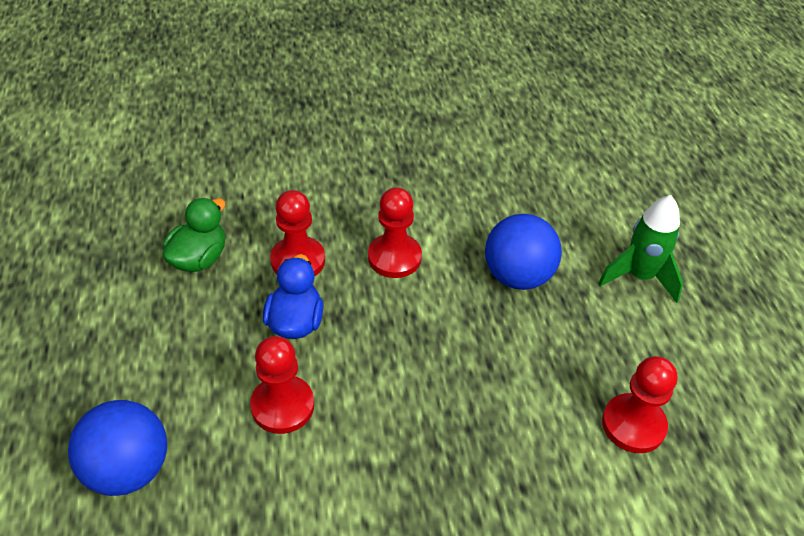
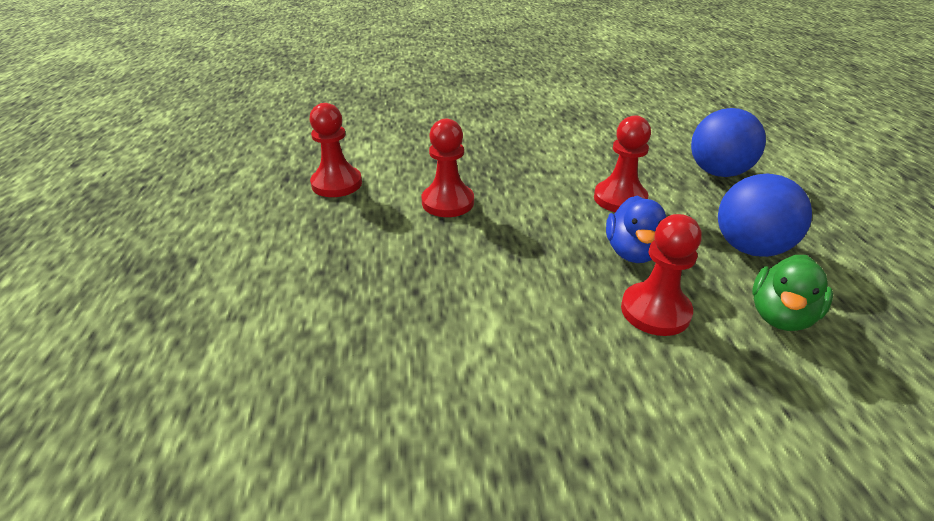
camera: 175 degrees left, 10 degrees down
(394, 257) = (535, 312): red pawn -> red pawn (448, 202)
(517, 276) = (388, 288): blue ball -> blue ball (749, 248)
(639, 277) = (244, 285): green rocket -> none

